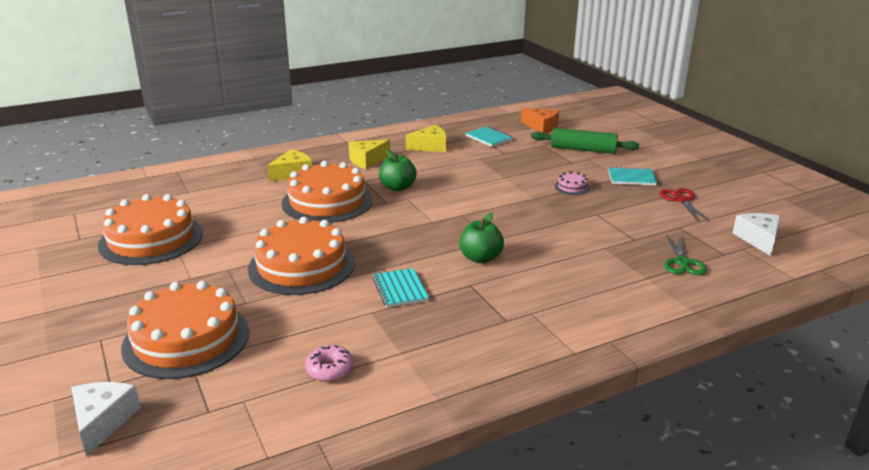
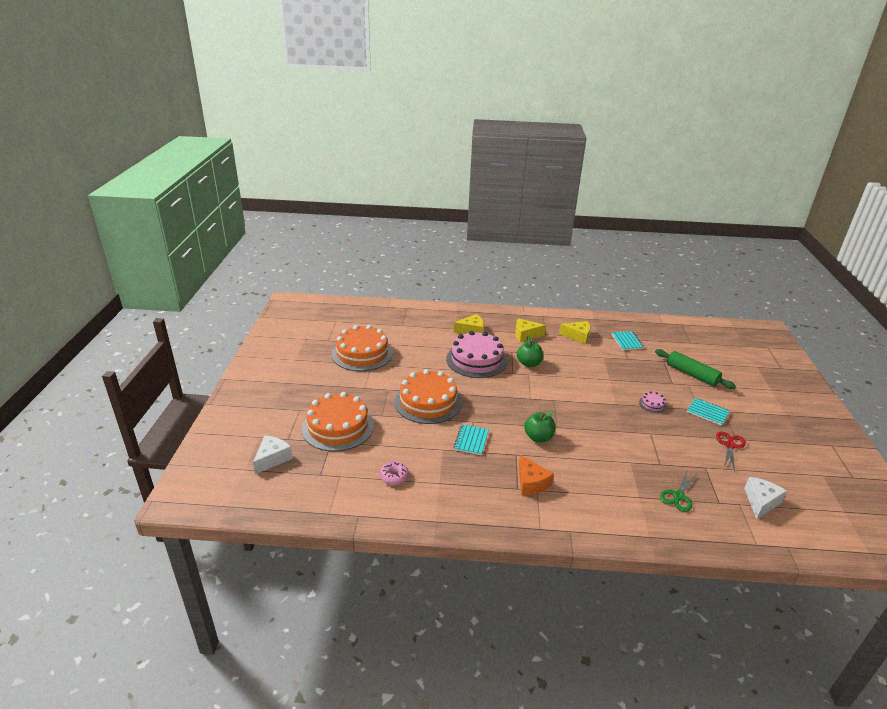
camera: 30 degrees right, 5 degrees up
(327, 201) = (476, 360): orange cake -> pink cake
(541, 127) = (677, 343): orange cheese -> orange cheese (531, 483)

